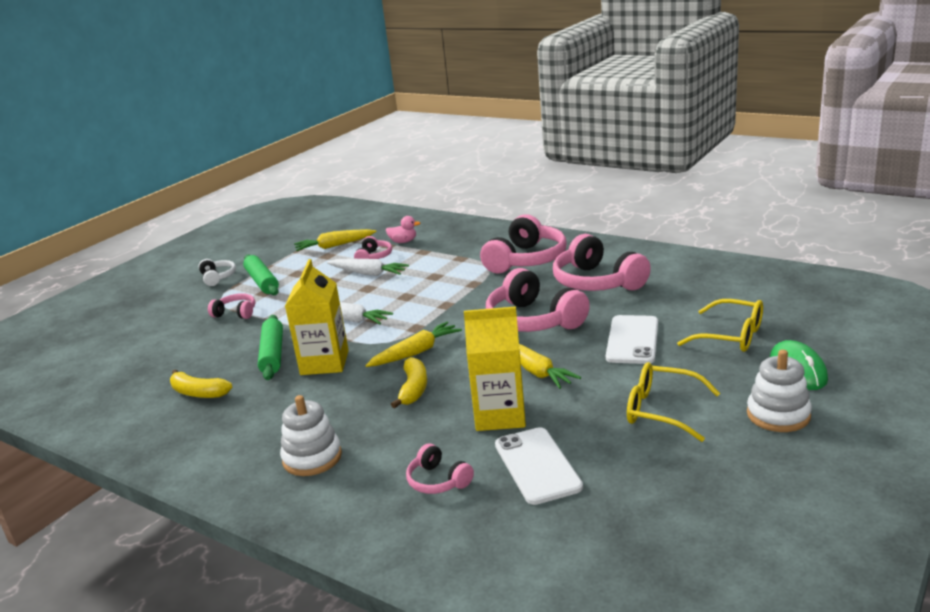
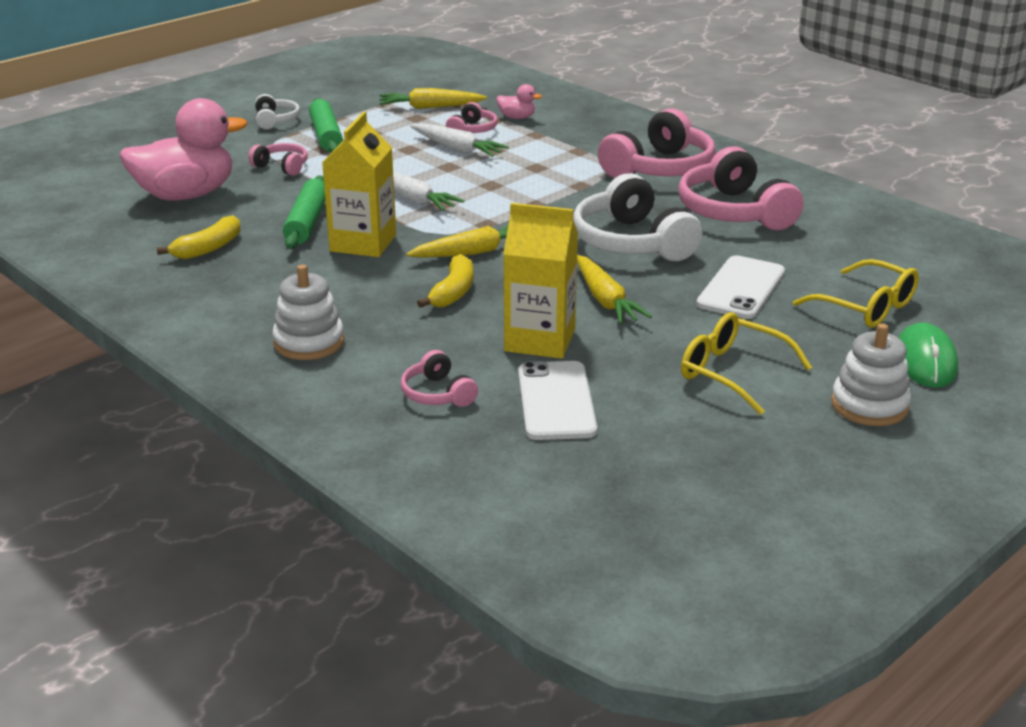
camera: 10 degrees right, 5 degrees up
(165, 351) = (186, 195): none -> pink duck
(198, 393) = (208, 248): yellow banana -> yellow banana turned 90 degrees counterclockwise
(533, 320) = (632, 242): pink headphones -> white headphones

